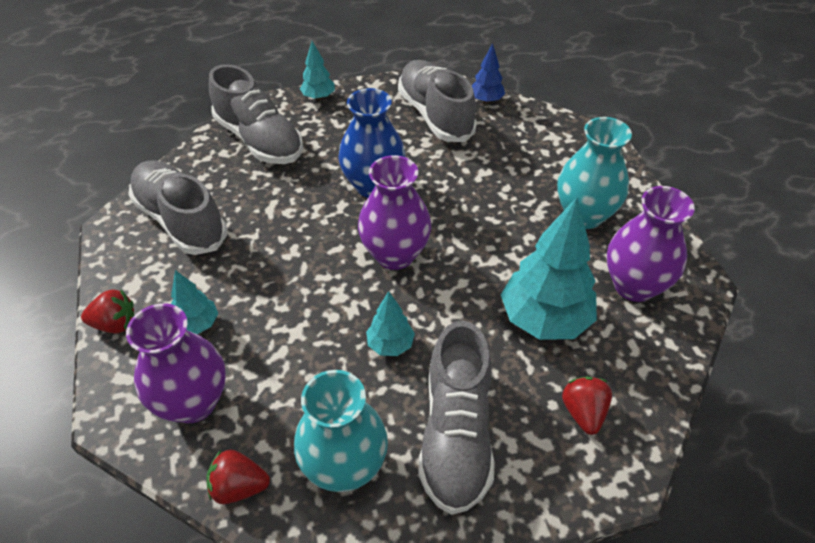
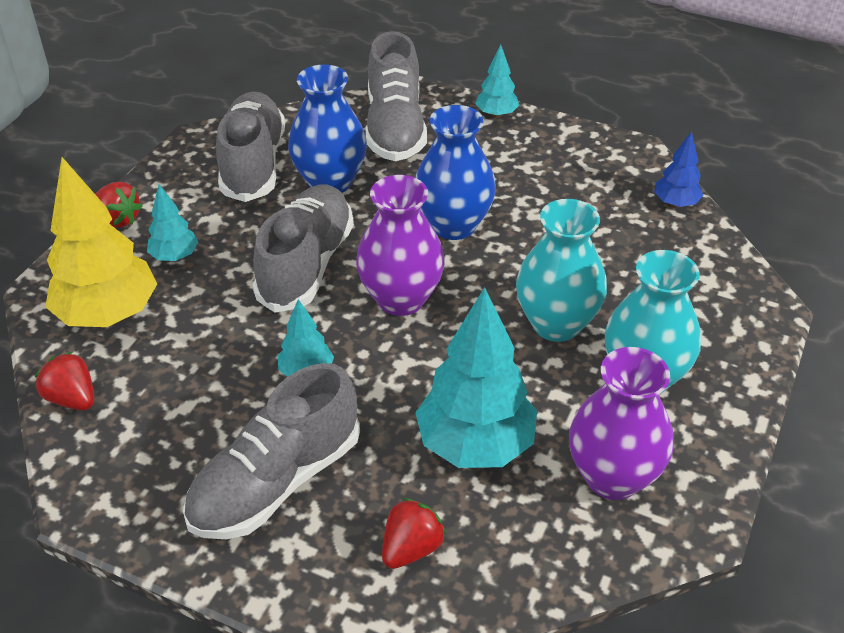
camera: 40 degrees right, 5 degrees down
(193, 402) = (108, 314): purple vase -> yellow tree
(255, 202) = (330, 182): none -> blue vase
(344, 466) = (161, 441): turquoise vase -> turquoise vase (556, 324)
(435, 115) = (598, 190): grey shoe -> grey shoe (306, 265)

